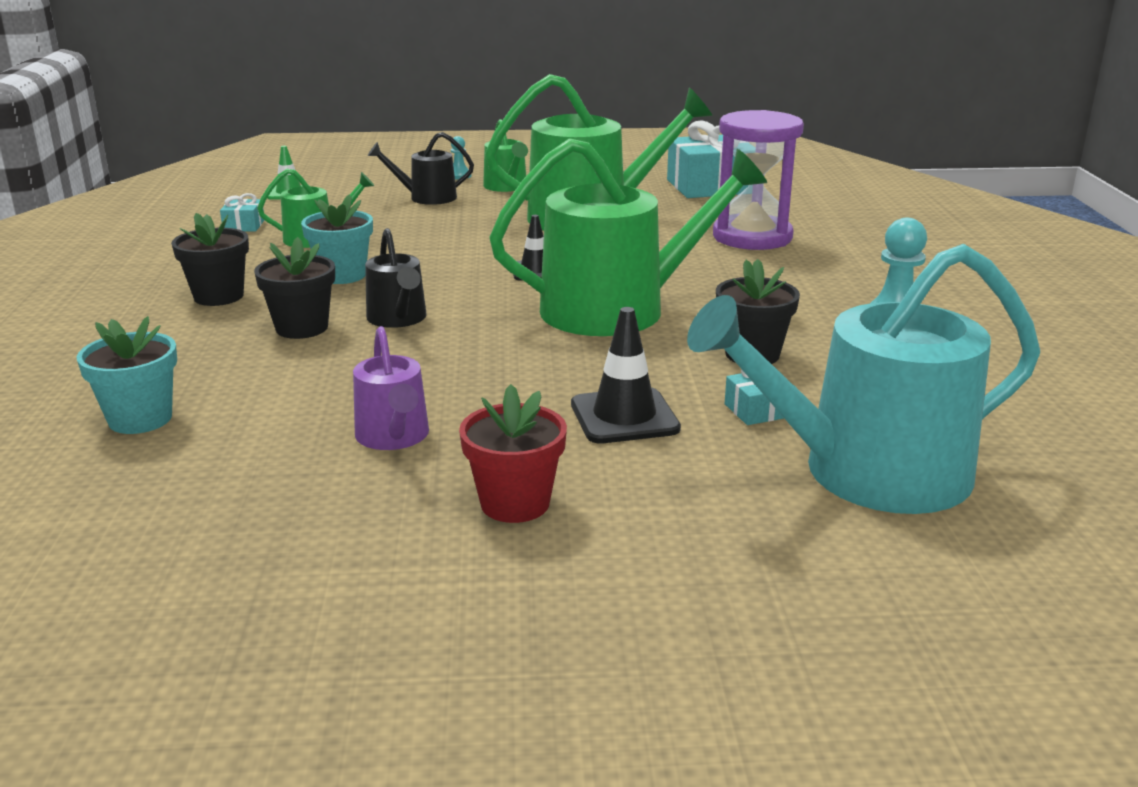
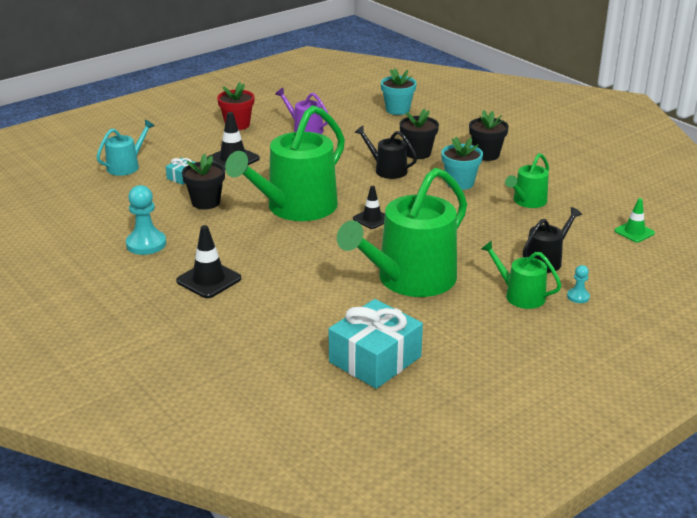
camera: 145 degrees right, 5 degrees up
(244, 225) = (586, 197): turquoise gift -> none
(752, 237) = (280, 297): purple hourglass -> none
(826, 268) = (209, 280): none -> black traffic cone
(867, 473) = (126, 166): turquoise watering can -> turquoise watering can, size x0.49

